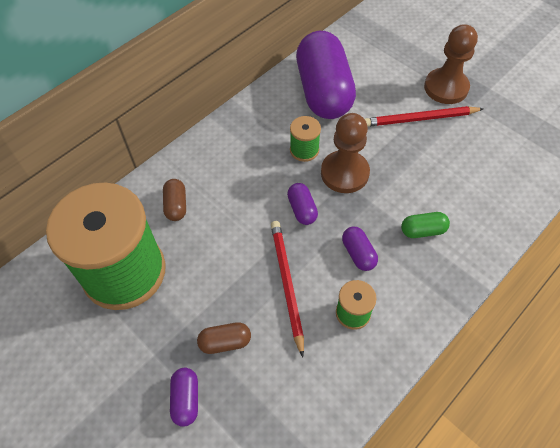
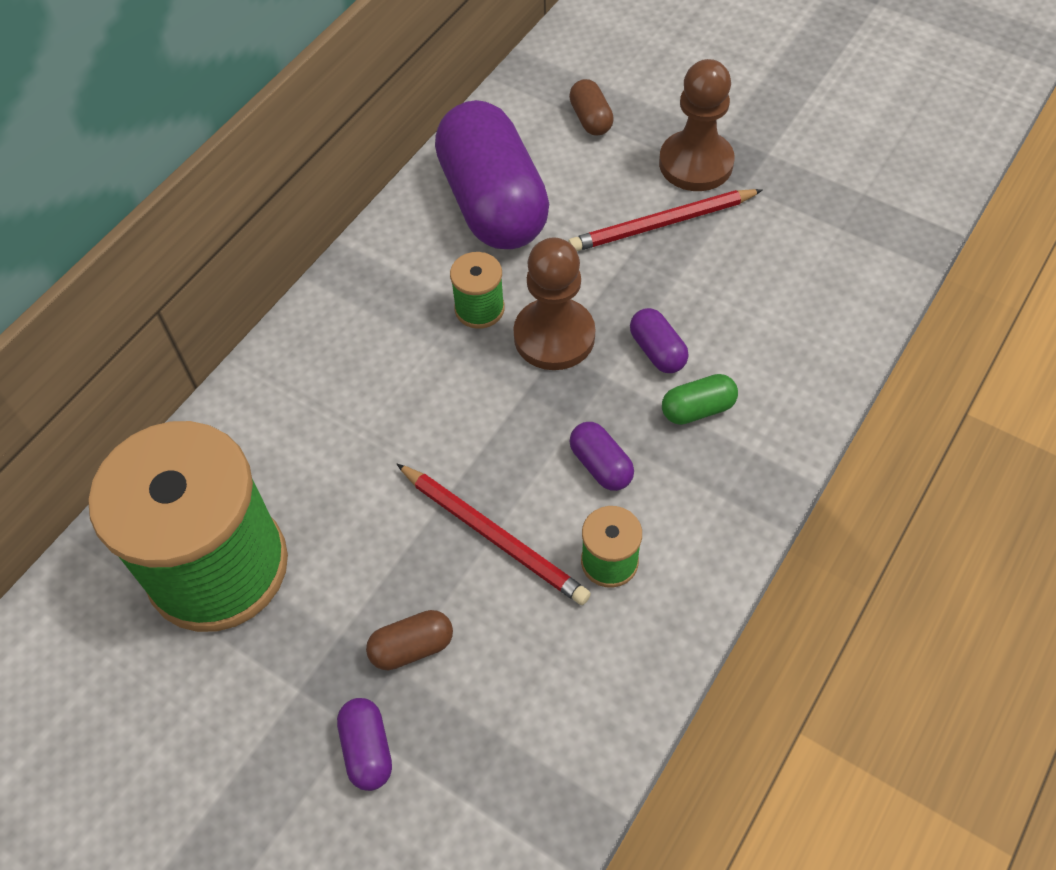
camera: 10 degrees left, 0 degrees up
(176, 205) = (281, 440): brown capsule -> brown capsule (590, 119)
(286, 284) = (493, 535): red pencil -> red pencil turned 150 degrees clockwise
(302, 209) = (495, 409): purple capsule -> purple capsule (657, 351)

